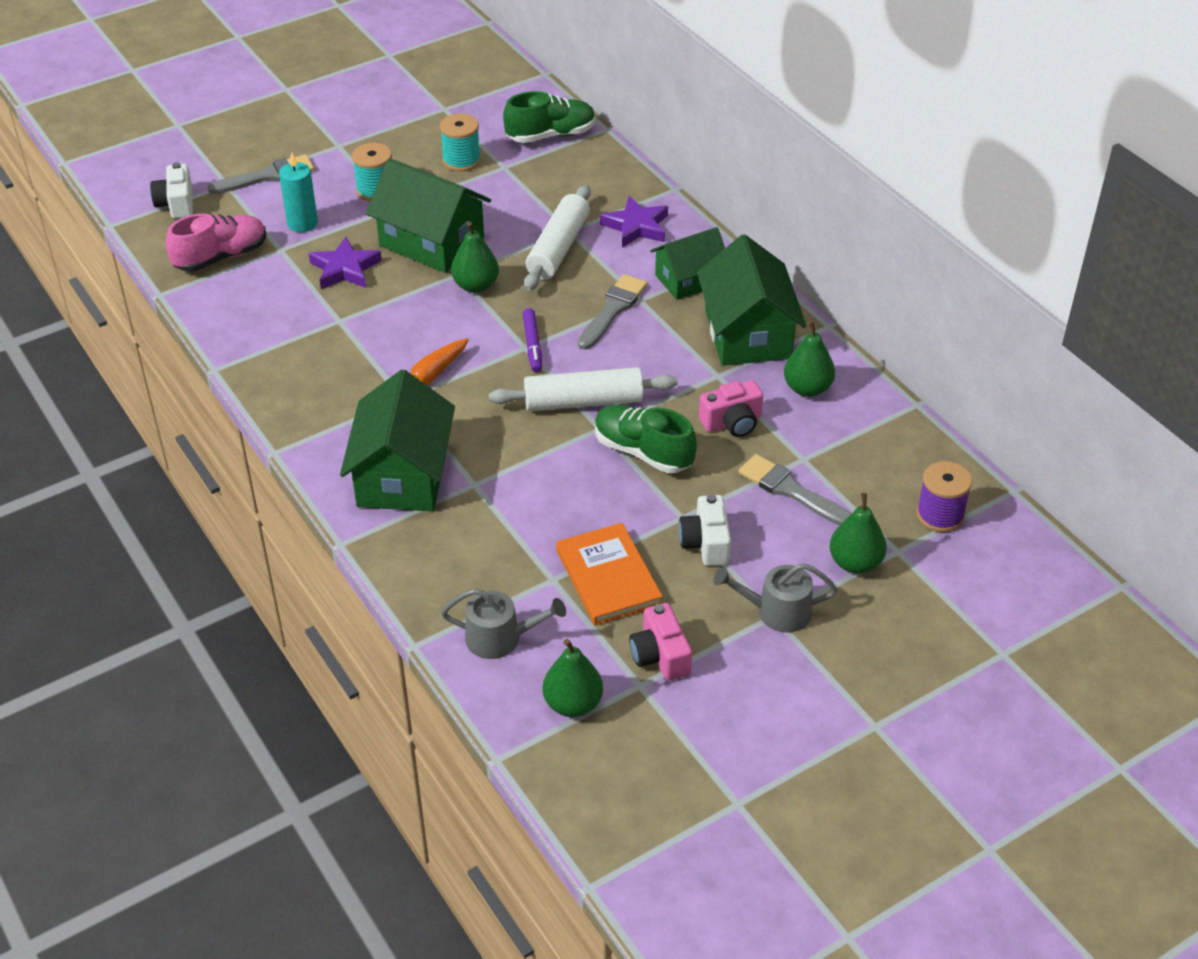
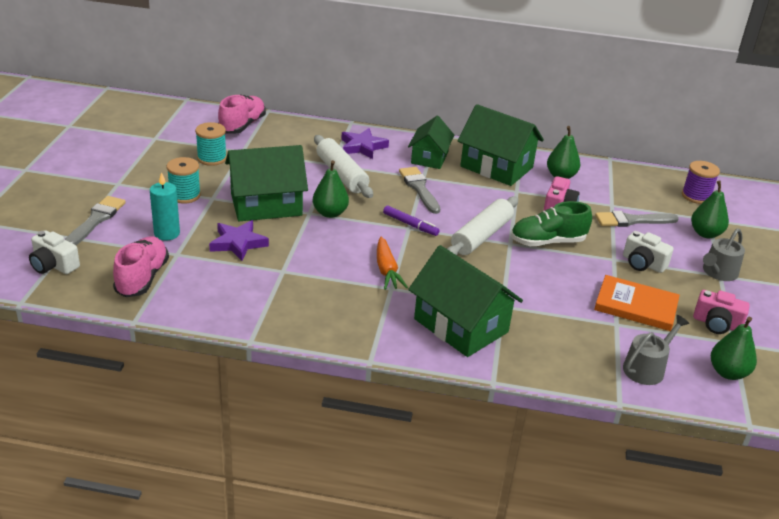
camera: 50 degrees left, 10 degrees down
(551, 135) = (242, 126): green shoe -> pink shoe

